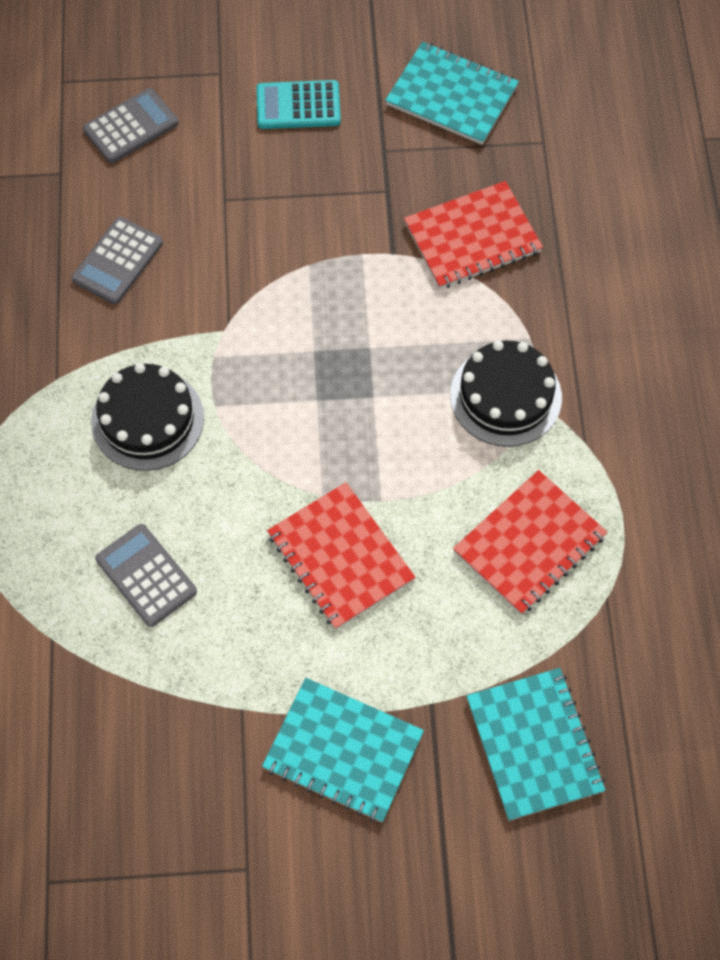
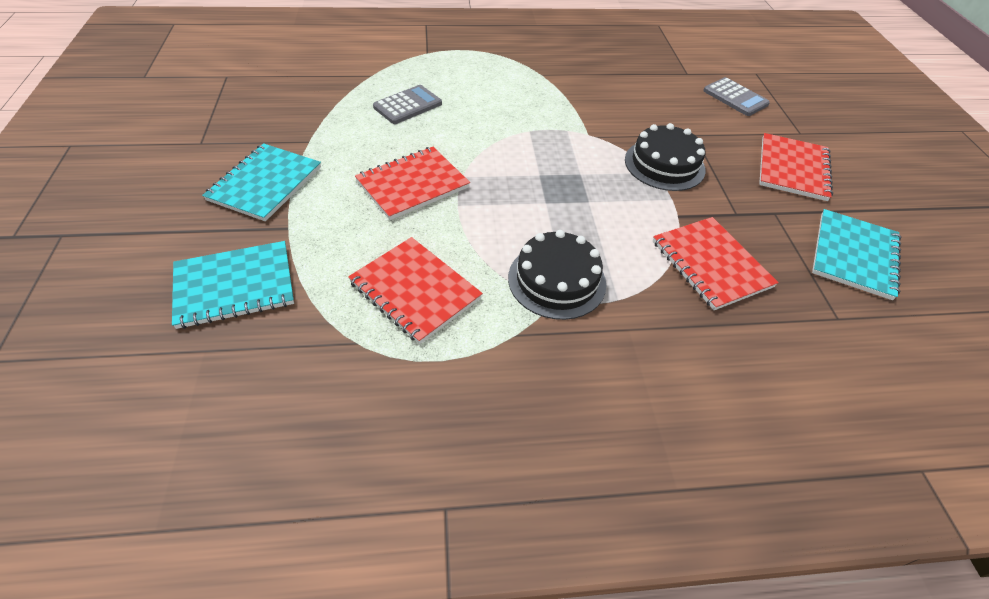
camera: 85 degrees right, 15 degrees down
(118, 261) = (630, 94): grey calculator -> none
(147, 419) = (516, 105): black cake -> black cake (664, 164)
(298, 106) = (793, 168): turquoise calculator -> red notebook

